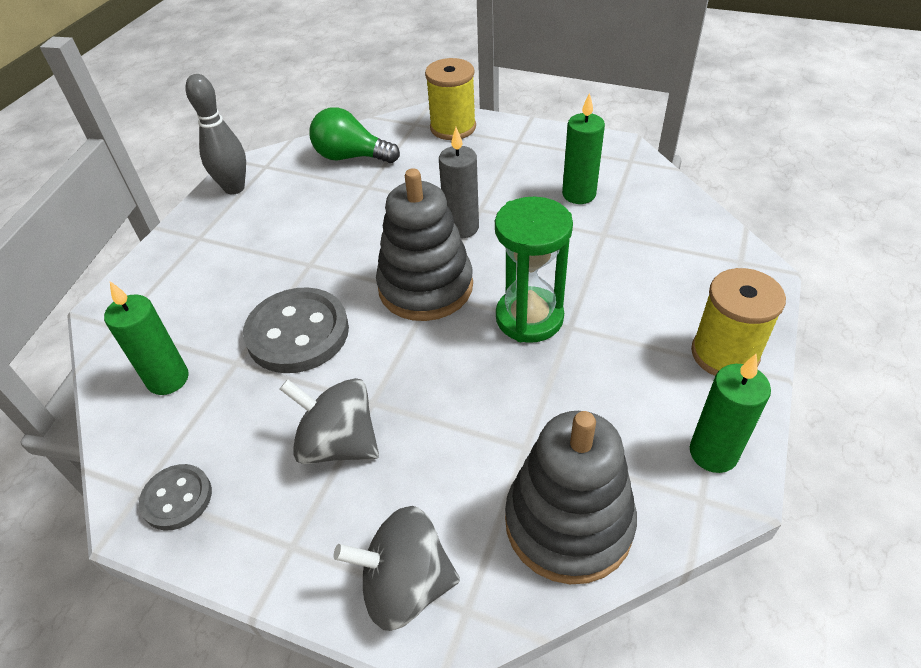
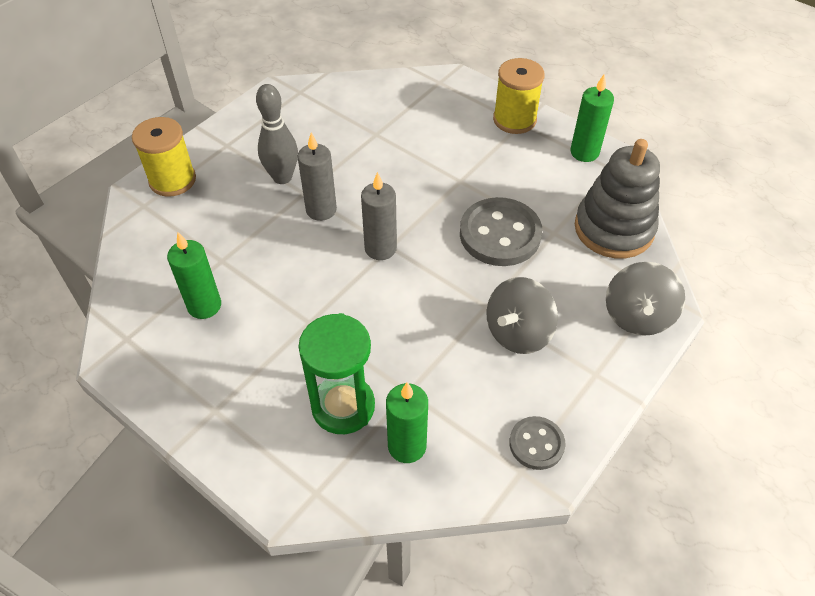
camera: 75 degrees left, 5 degrees up
(234, 188) = (148, 370): grey bowling pin -> grey bowling pin (282, 177)
(298, 333) = (393, 342): grey button -> grey button (500, 234)
(351, 157) = (164, 264): green light bulb -> none
(425, 287) = (380, 248): grey stacking toy -> grey candle
(529, 318) = (442, 198): green hourglass -> green hourglass (343, 406)
(579, 194) = (323, 132): green candle -> green candle (204, 306)

